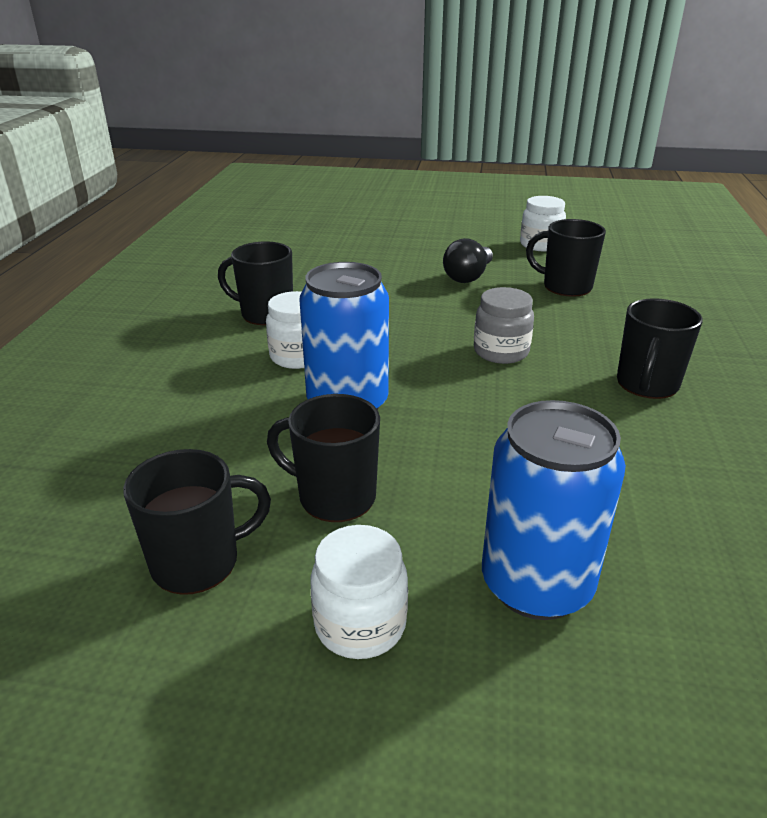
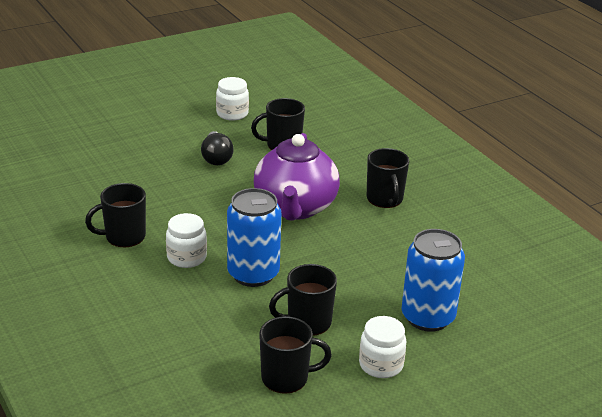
camera: 40 degrees left, 0 degrees up
(198, 562) = (286, 378): black mug -> black mug turned 60 degrees clockwise
(501, 352) = (295, 208): grey jar -> purple teapot

